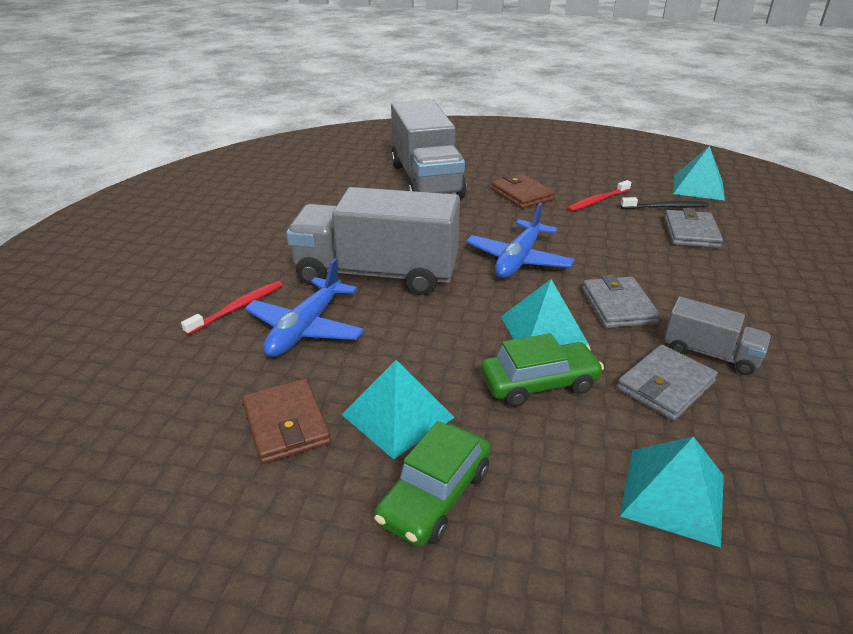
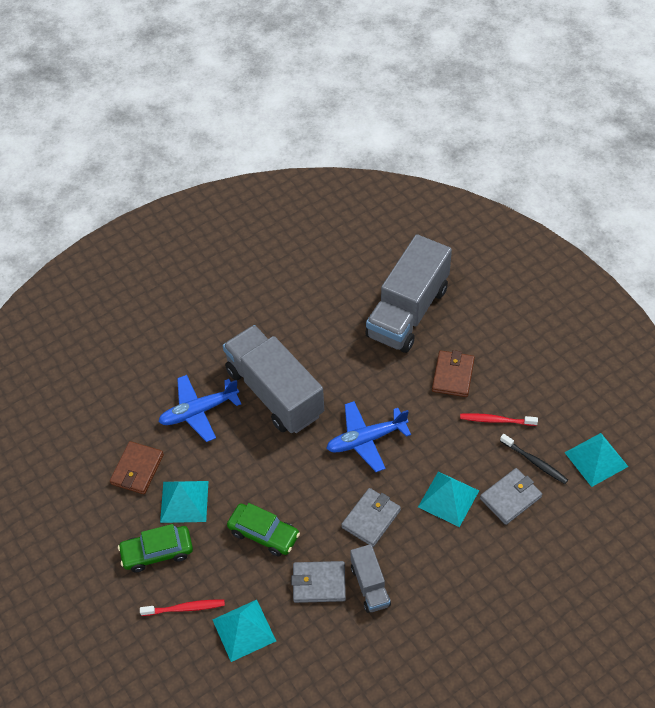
camera: 45 degrees right, 20 degrees up
(238, 308) = (182, 370): red toothbrush -> red toothbrush (185, 608)
(544, 331) = (308, 504): turquoise pyramid -> turquoise pyramid (448, 498)

